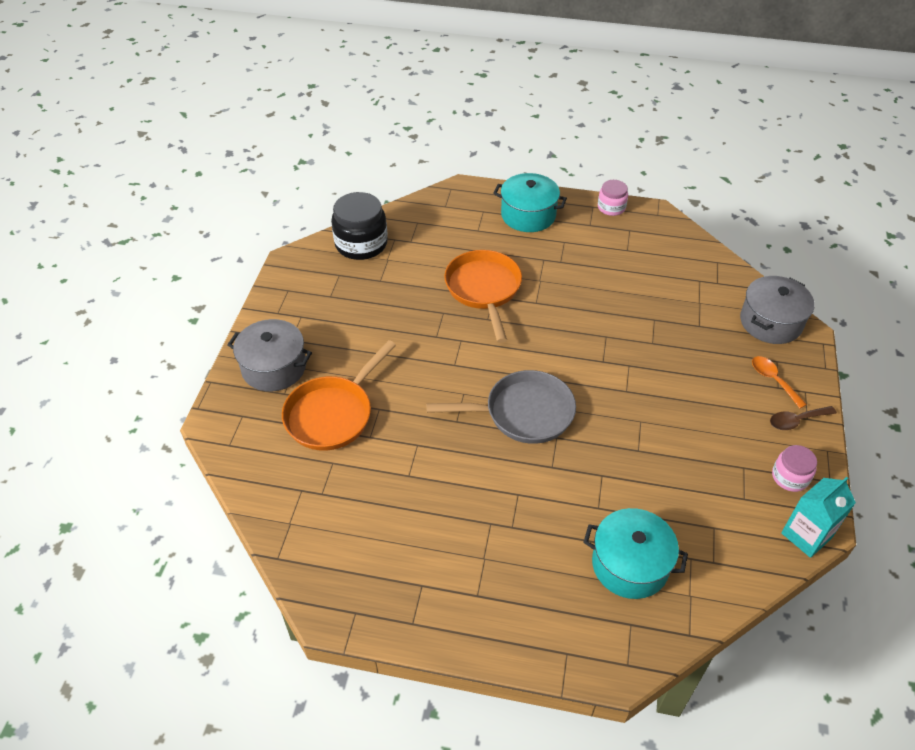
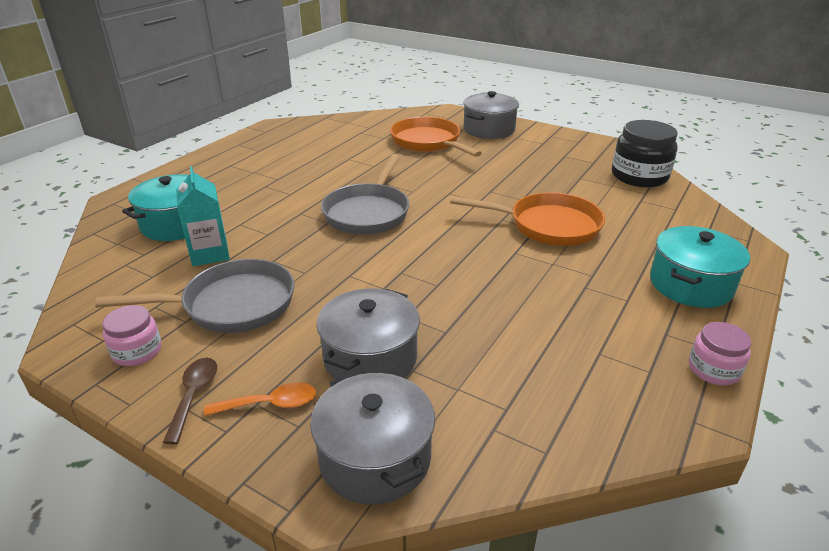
camera: 110 degrees right, 15 degrees down
(703, 348) = (370, 358): none -> grey pot
(708, 448) = (232, 305): none -> grey pan
(806, 535) = (71, 332): turquoise carton -> turquoise carton (210, 254)

